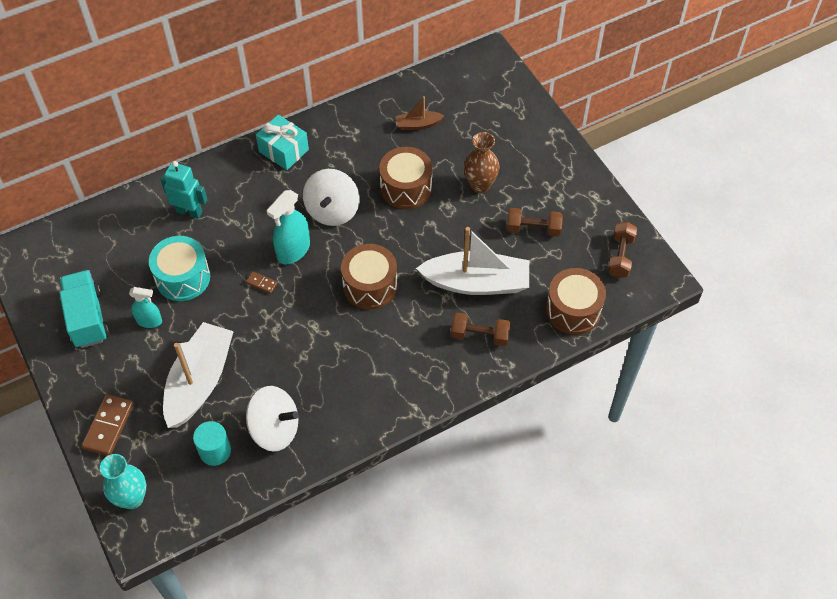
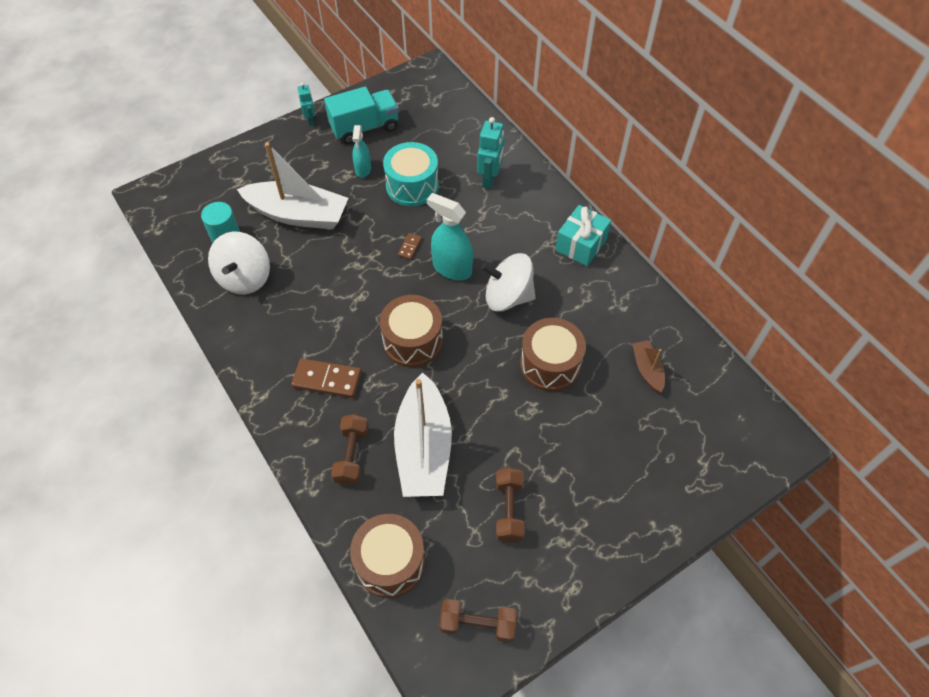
camera: 85 degrees right, 0 degrees up
(60, 371) = (310, 120): none -> turquoise robot
(108, 426) = (256, 159): brown domino -> brown domino (327, 379)
(132, 498) = (185, 186): turquoise vase -> none
(480, 185) = (567, 444): brown vase -> none

